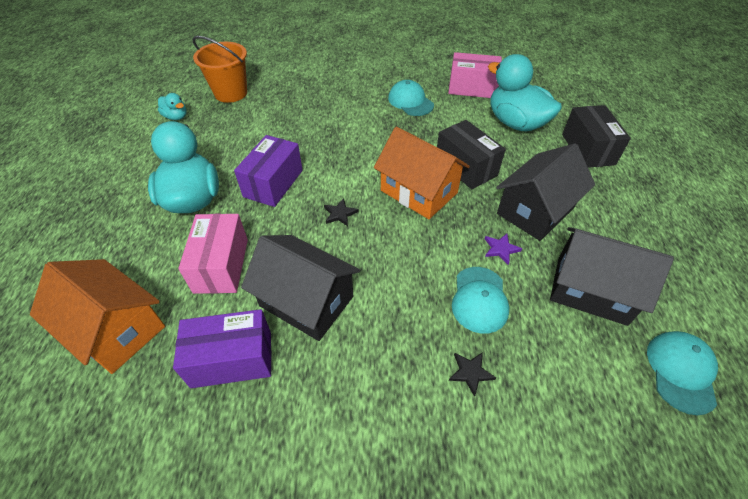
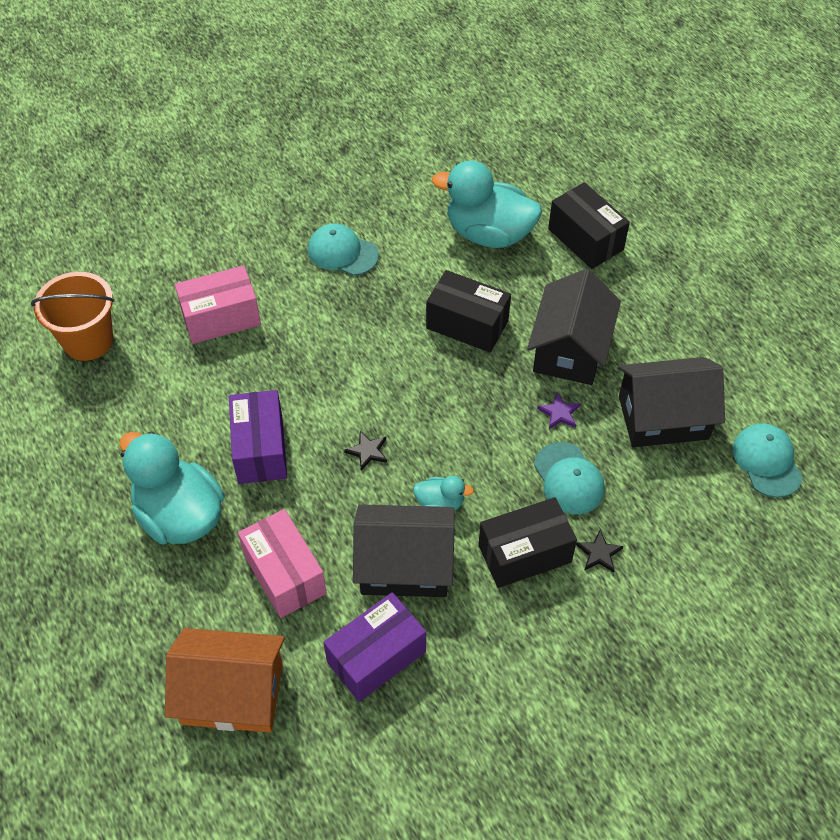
camera: 30 degrees left, 5 degrees up
(176, 117) = (45, 412): turquoise duck -> turquoise duck (440, 503)
(405, 340) = (524, 553): none -> black box
(419, 191) = (435, 382): orange house -> none
(472, 88) = (406, 197): pink box -> pink box (221, 318)

